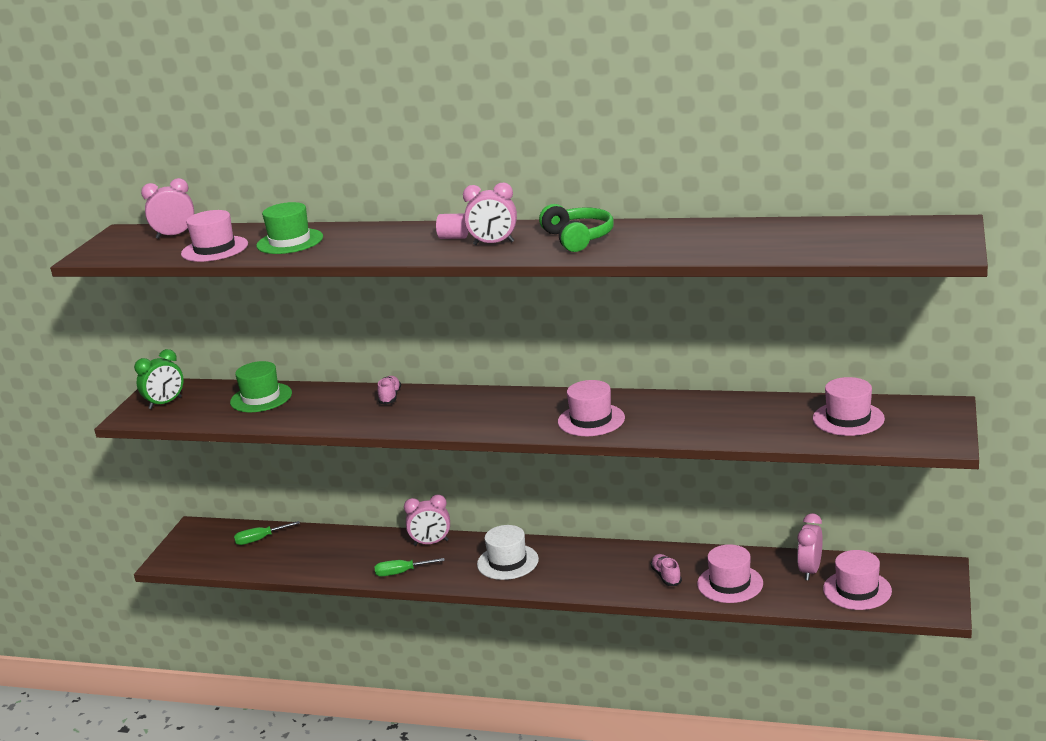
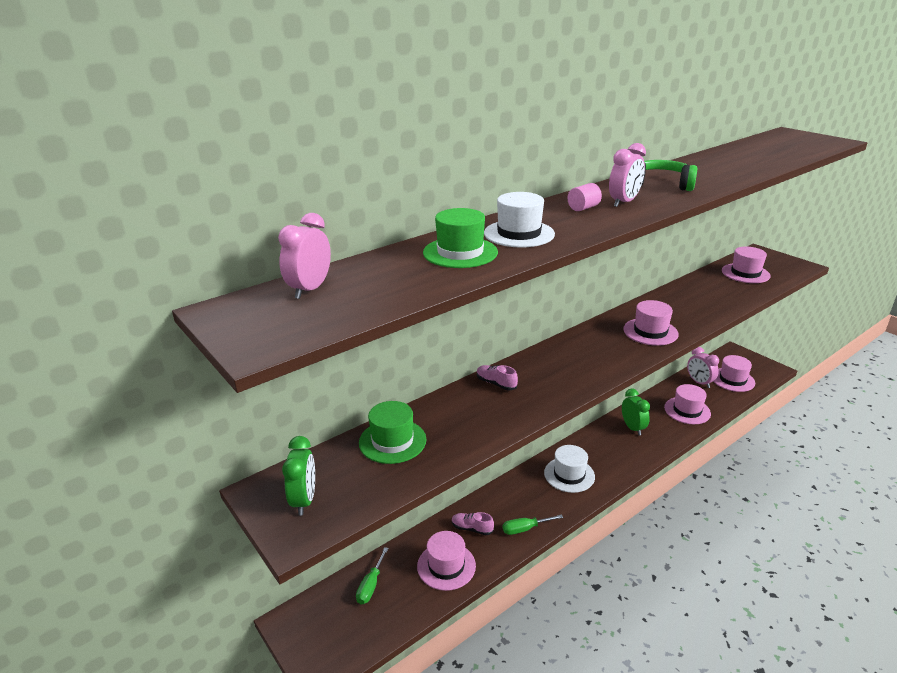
camera: 55 degrees left, 5 degrees up
(214, 249) = (404, 283): pink hat -> pink hat (446, 566)
(355, 241) = (519, 234): none -> white hat
(401, 572) = (525, 529): green screwdriver -> green screwdriver turned 45 degrees clockwise
(431, 543) = (501, 496): pink clock -> none
(641, 564) = (633, 428): none -> green clock
(666, 576) = (656, 426): pink shoe -> pink shoe (472, 528)

